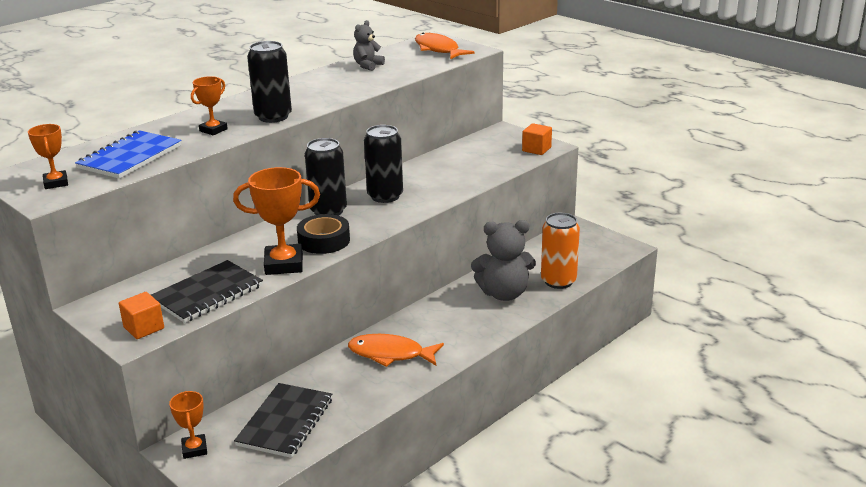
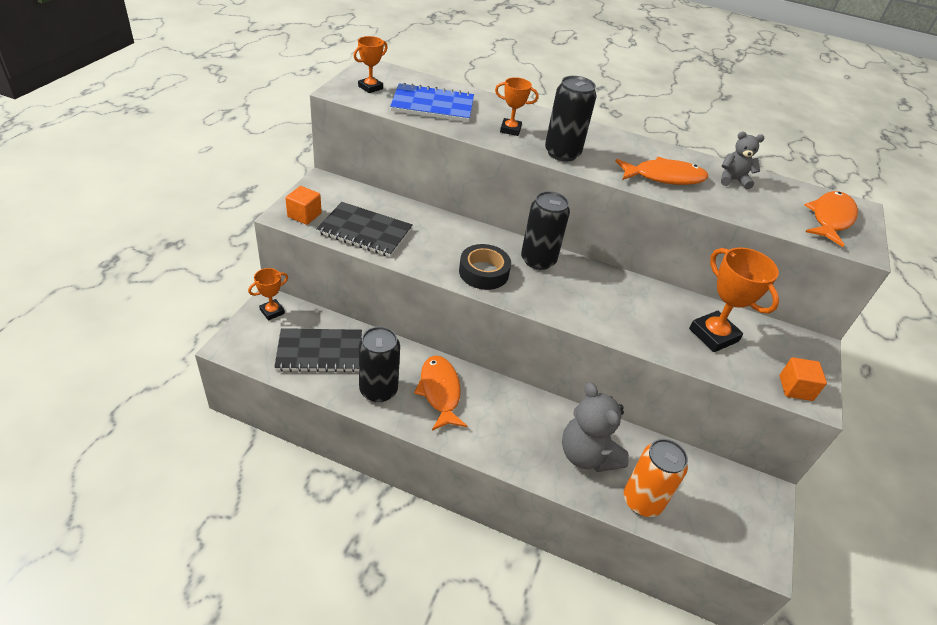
camera: 60 degrees right, 15 degrees up
(284, 264) = (430, 260): orange trophy -> orange trophy (713, 335)
(343, 87) = (664, 177): none -> orange fish
(385, 196) = (592, 290): black can -> black can (378, 390)

